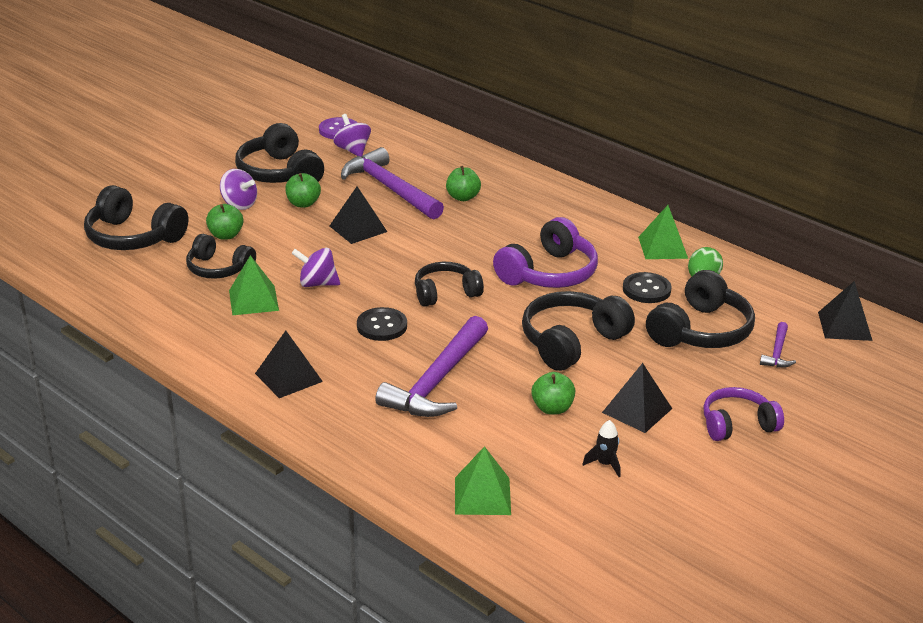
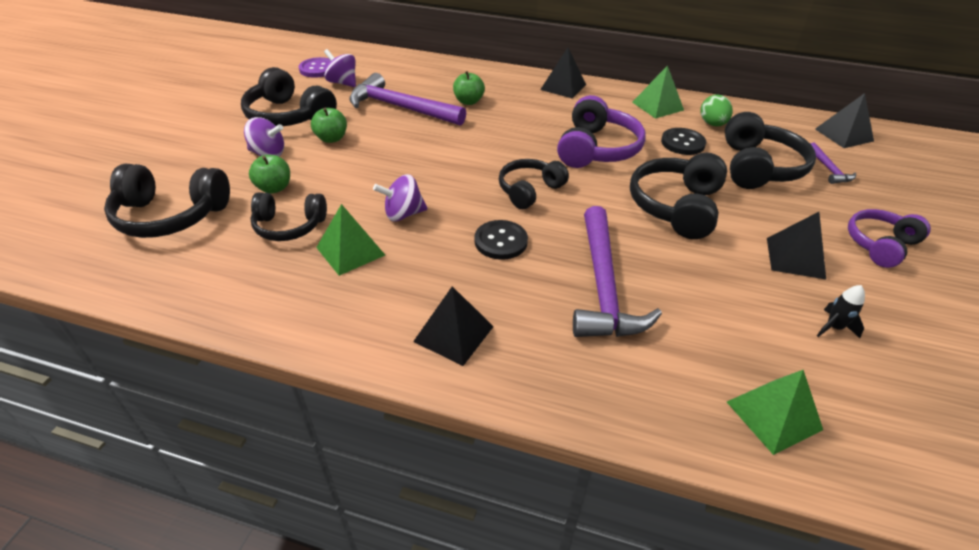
camera: 25 degrees left, 10 degrees up
(358, 229) = (400, 150): black pyramid -> black pyramid (563, 87)
(552, 408) = (729, 281): green apple -> none

